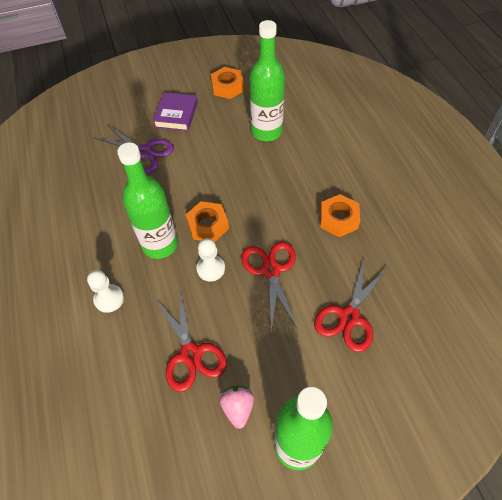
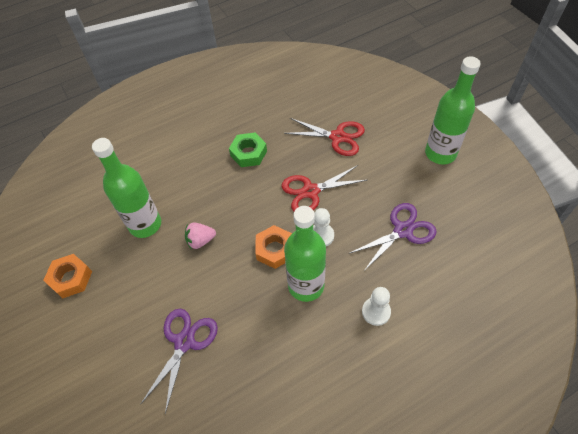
camera: 100 degrees left, 0 degrees up
(176, 115) = (119, 323): purple book -> none
(191, 354) = (402, 231): red scissors -> purple scissors
(238, 408) = (430, 190): pink strawberry -> pink strawberry (200, 241)
(338, 219) = (248, 153): orange nut -> green nut

